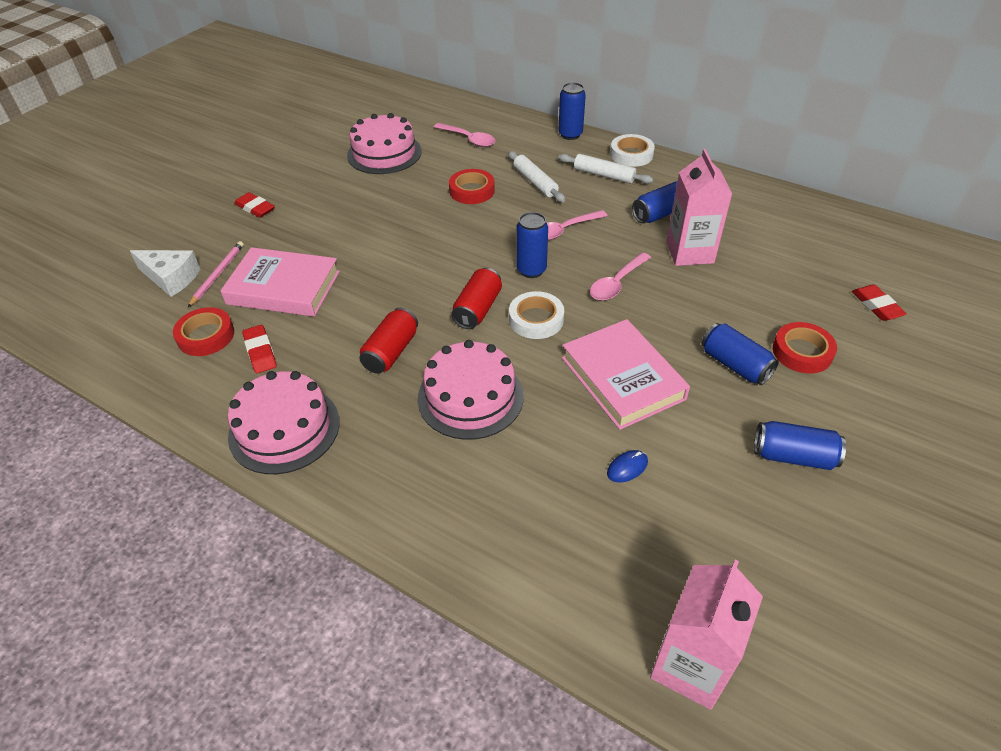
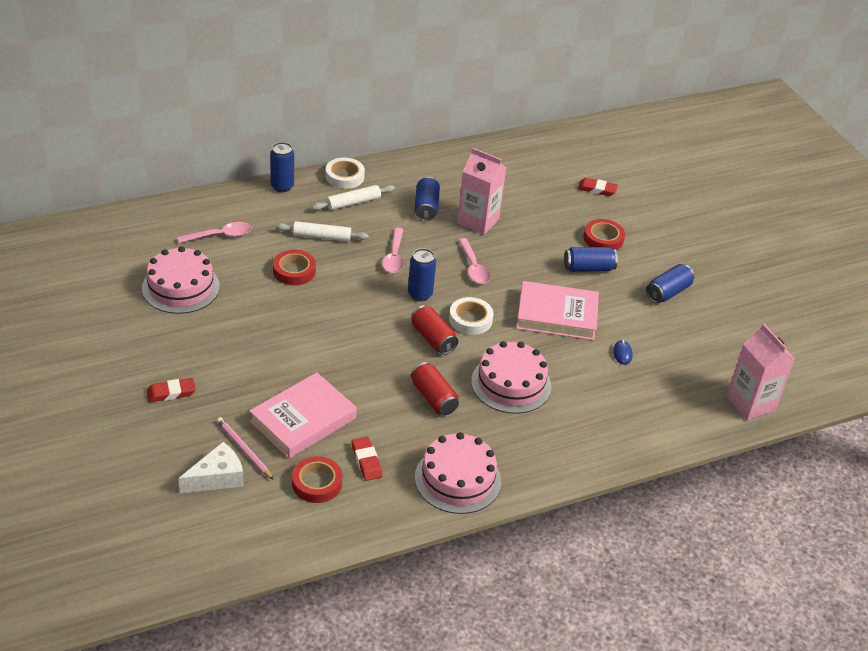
camera: 60 degrees left, 5 degrees down
(260, 352) = (366, 461): red eraser -> red eraser turned 60 degrees clockwise

